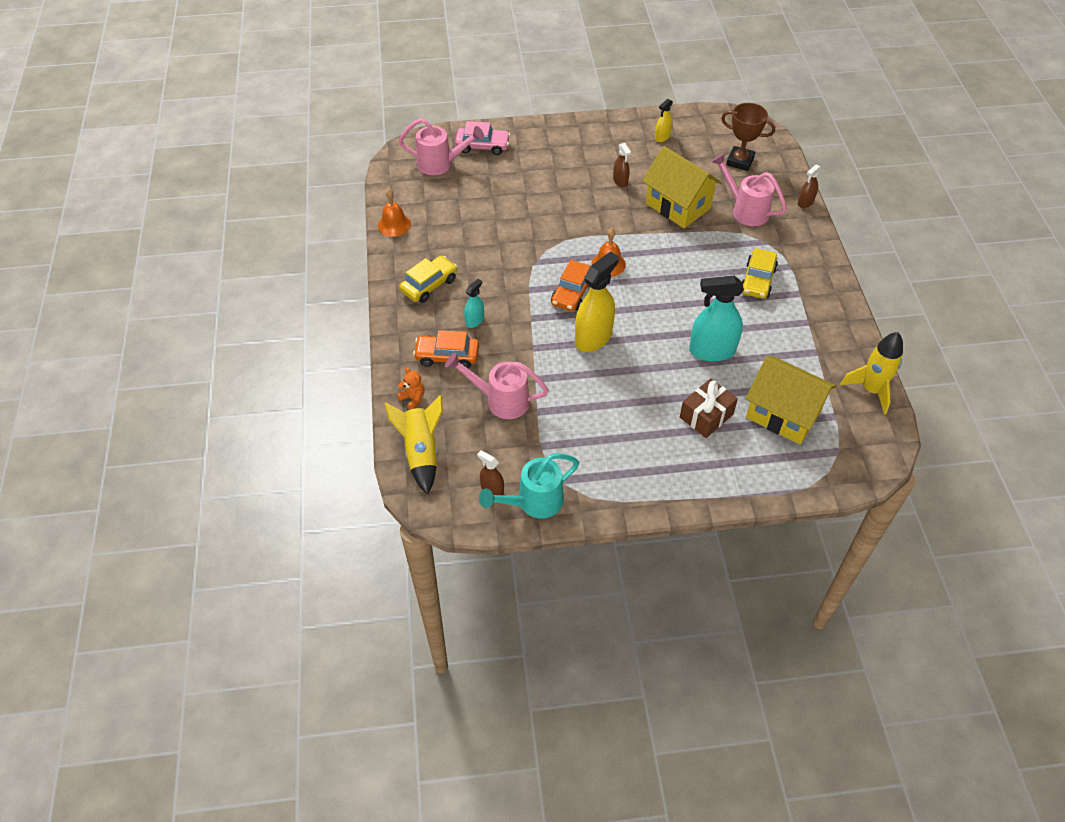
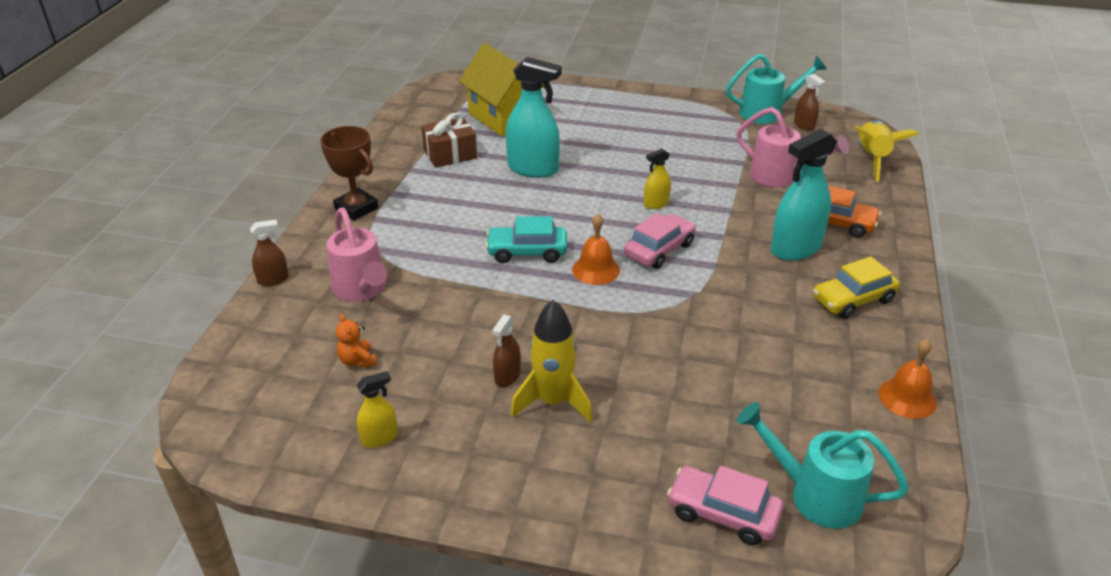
camera: 160 degrees left, 15 degrees down
(413, 398) = (879, 197): orange teddy bear -> orange teddy bear (357, 361)
(440, 164) = (815, 495): pink watering can -> turquoise watering can
(474, 321) = (795, 248): turquoise spray bottle -> turquoise spray bottle, size x1.99
(572, 292) = (659, 250): orange car -> pink car
(593, 338) = (656, 204): yellow spray bottle -> yellow spray bottle, size x0.50
(620, 181) = (507, 376): brown spray bottle -> brown spray bottle turned 150 degrees counterclockwise
(663, 266) = (527, 252): none -> turquoise car
(678, 206) = (448, 318): yellow house -> none
(706, 416) = (577, 129): brown gift -> brown gift (450, 154)
(740, 161) = (297, 360): brown trophy -> brown trophy (356, 208)
(757, 280) = (426, 213): yellow car -> none
(871, 390) = (408, 116): yellow rocket -> yellow rocket (553, 402)

